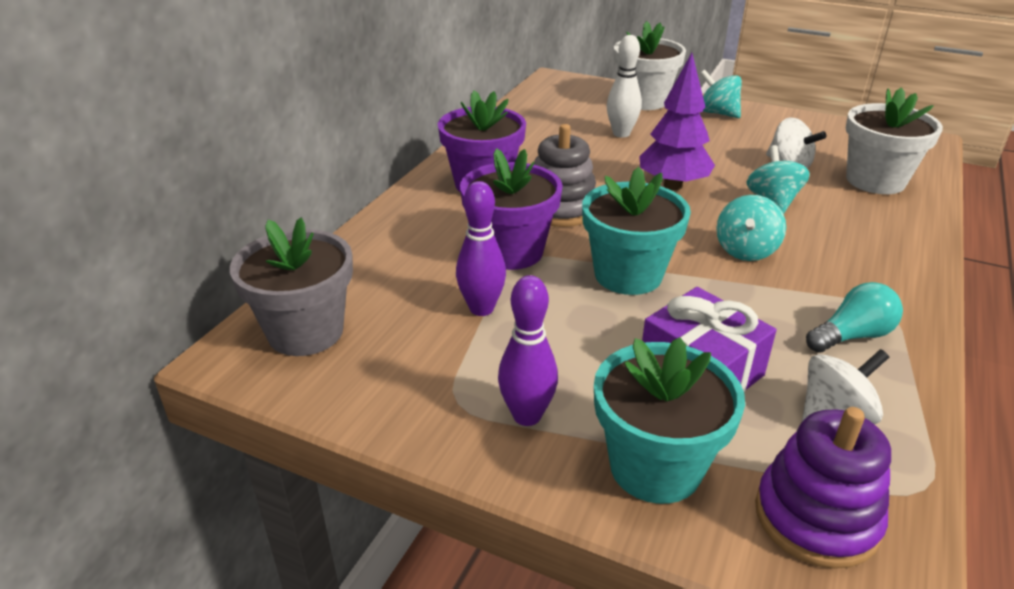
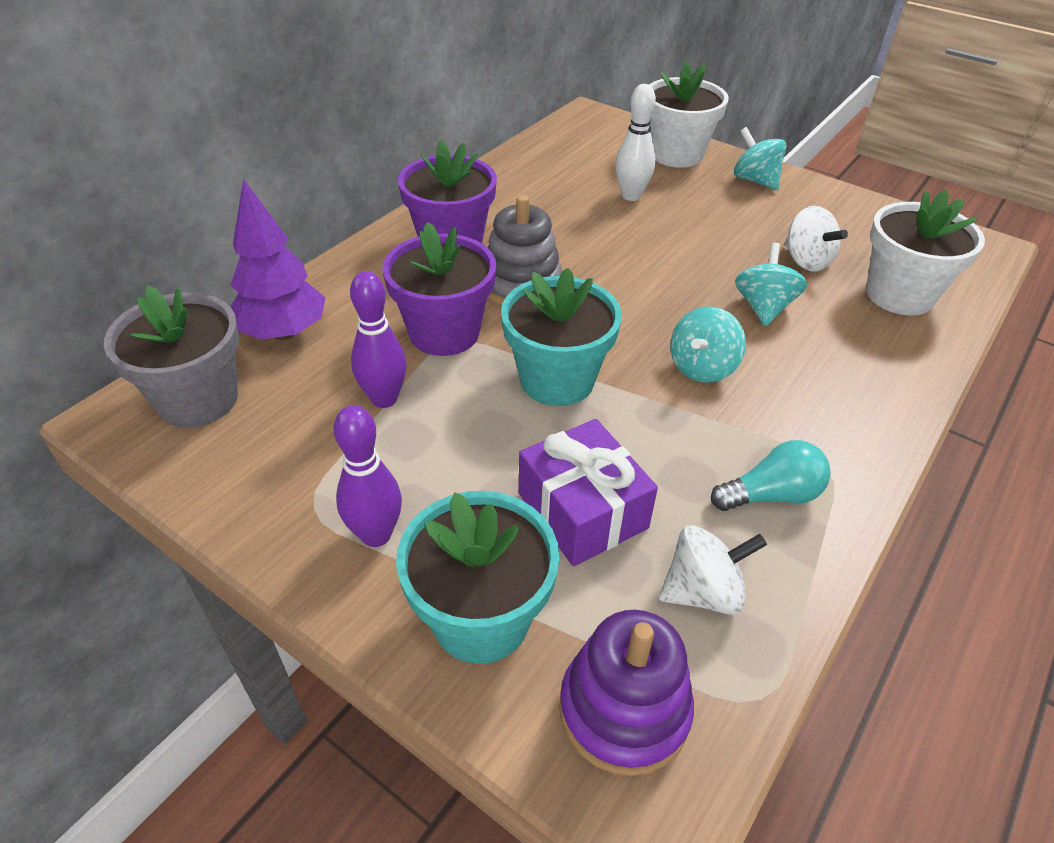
camera: 10 degrees right, 10 degrees up
(672, 186) = (658, 271): purple tree -> purple tree (283, 333)

